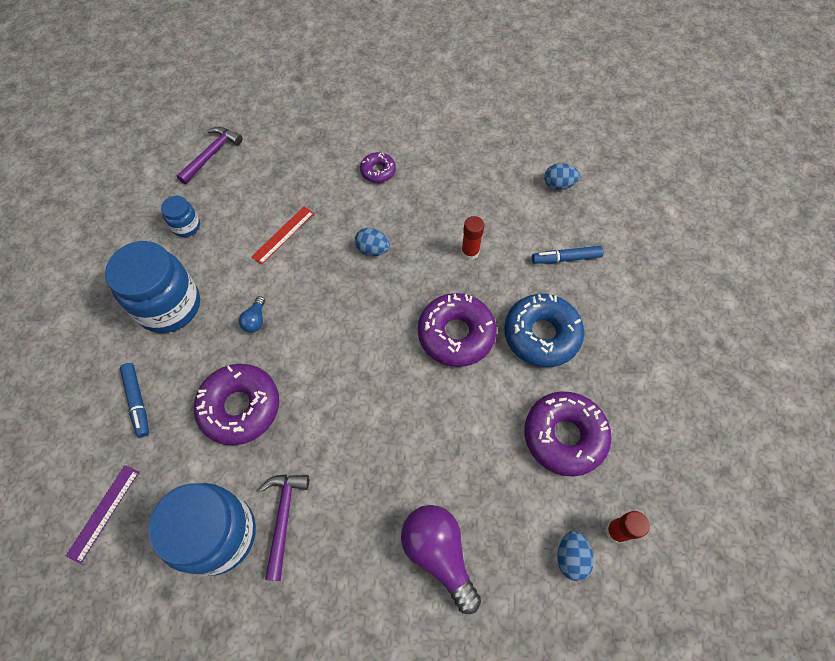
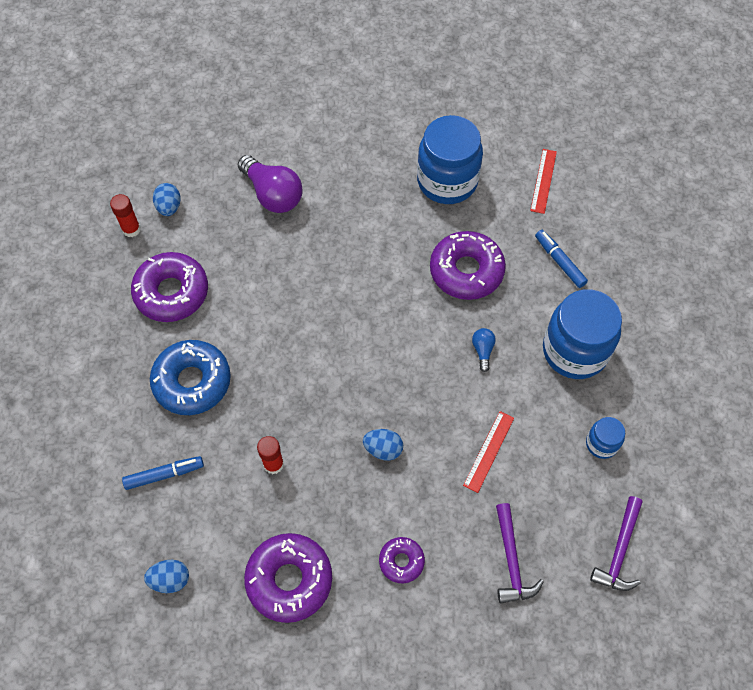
camera: 170 degrees right, 0 degrees up
(104, 512) = (543, 181): purple ruler -> red ruler
(283, 518) = (400, 198): purple hammer -> purple hammer (511, 560)
(456, 334) = (279, 368): purple donut -> purple donut (289, 580)

